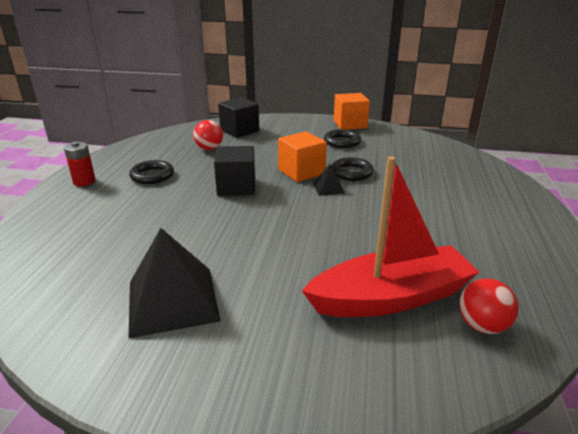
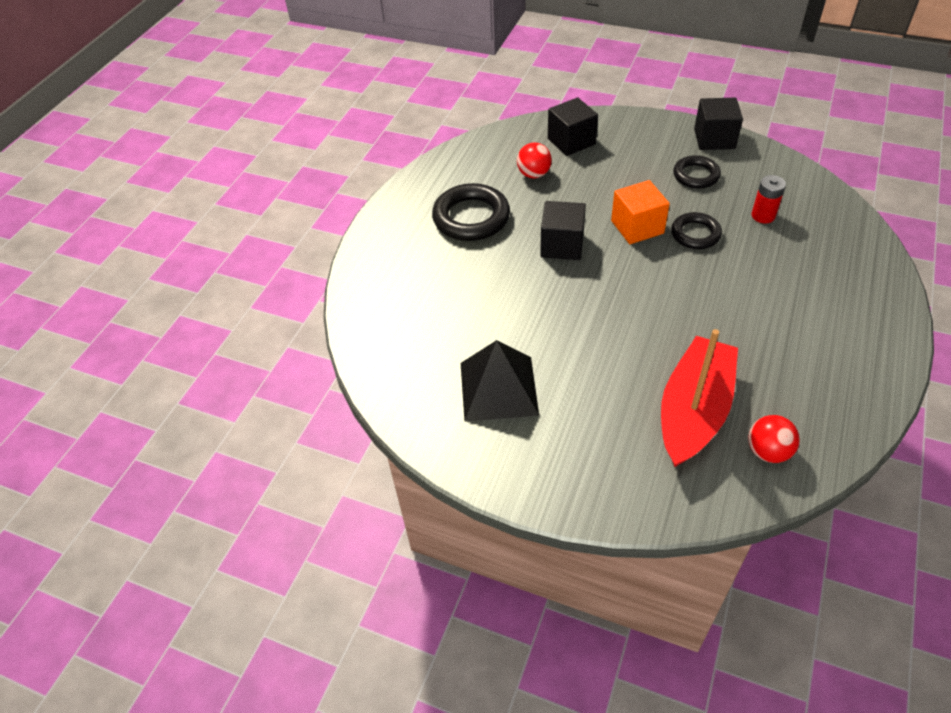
camera: 15 degrees right, 20 degrees up
(84, 181) = (401, 220): red battery -> red battery (763, 216)
(152, 176) = (471, 217): black ring -> black ring, size x1.64
(328, 188) = (663, 258): black pyramid -> none
(350, 124) = (714, 139): orange cube -> black cube
(390, 297) = (693, 411): red boat -> red boat turned 60 degrees counterclockwise

